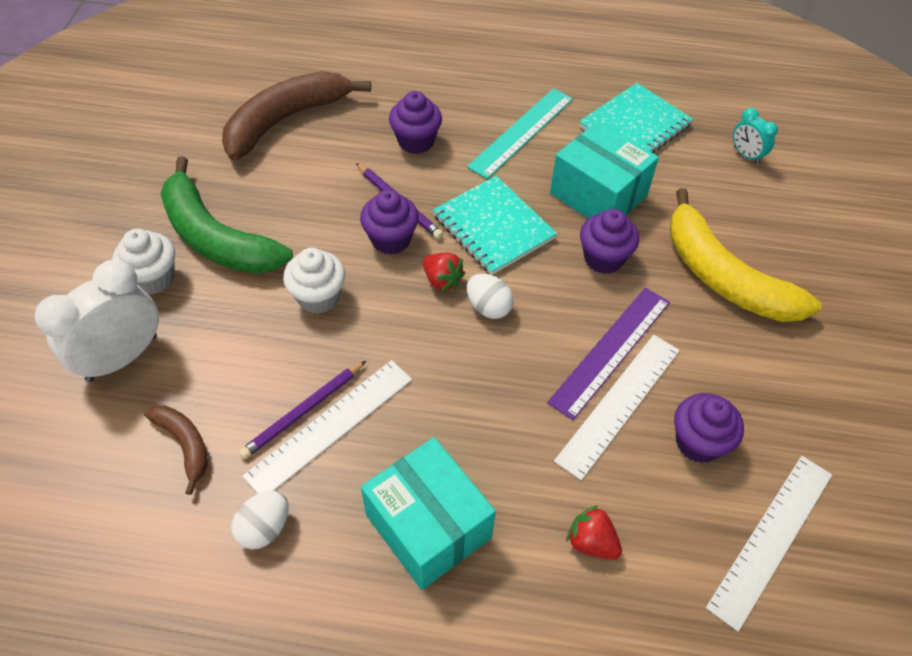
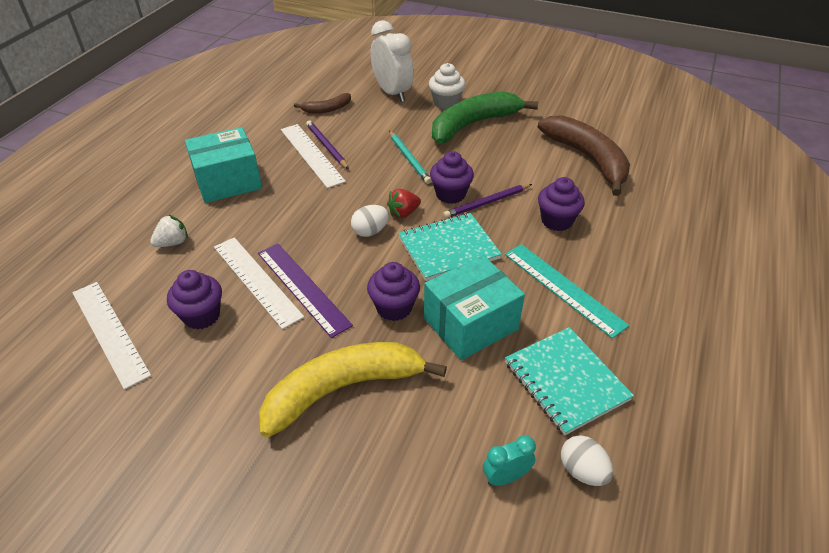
camera: 105 degrees right, 10 degrees down
(264, 528) = (264, 129): white egg -> white egg (582, 471)
(318, 297) = (409, 159): white cupcake -> turquoise pencil
(591, 542) = (173, 243): red strawberry -> white strawberry

